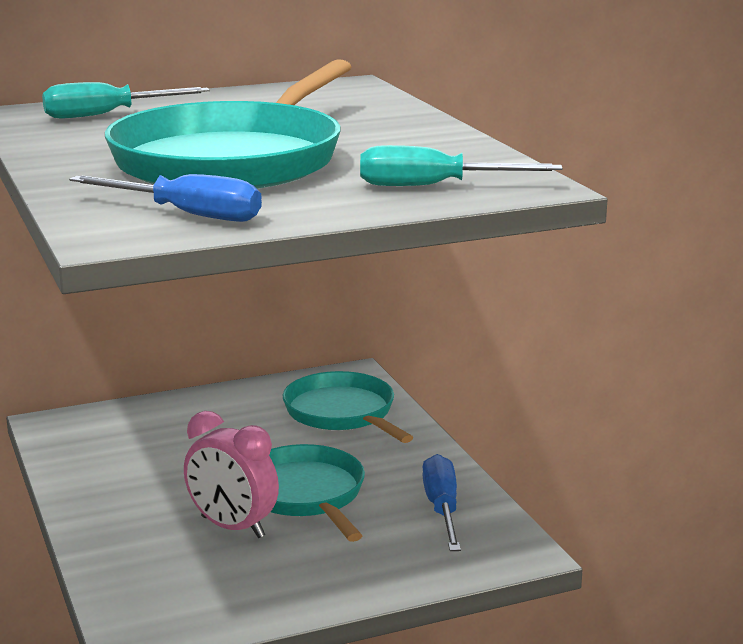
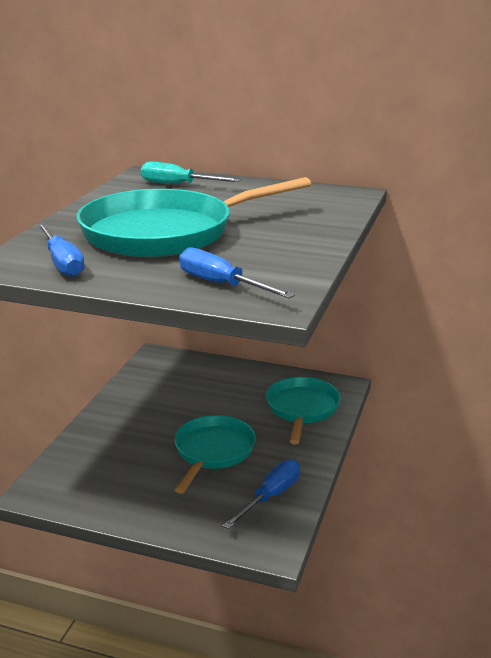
camera: 40 degrees right, 5 degrees up
(232, 527) = (153, 453): pink clock -> none
(434, 186) = (221, 284): turquoise screwdriver -> blue screwdriver

